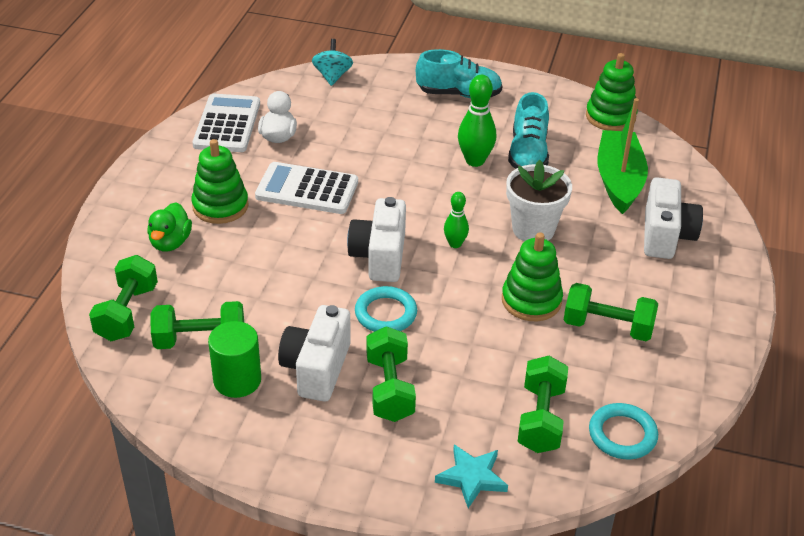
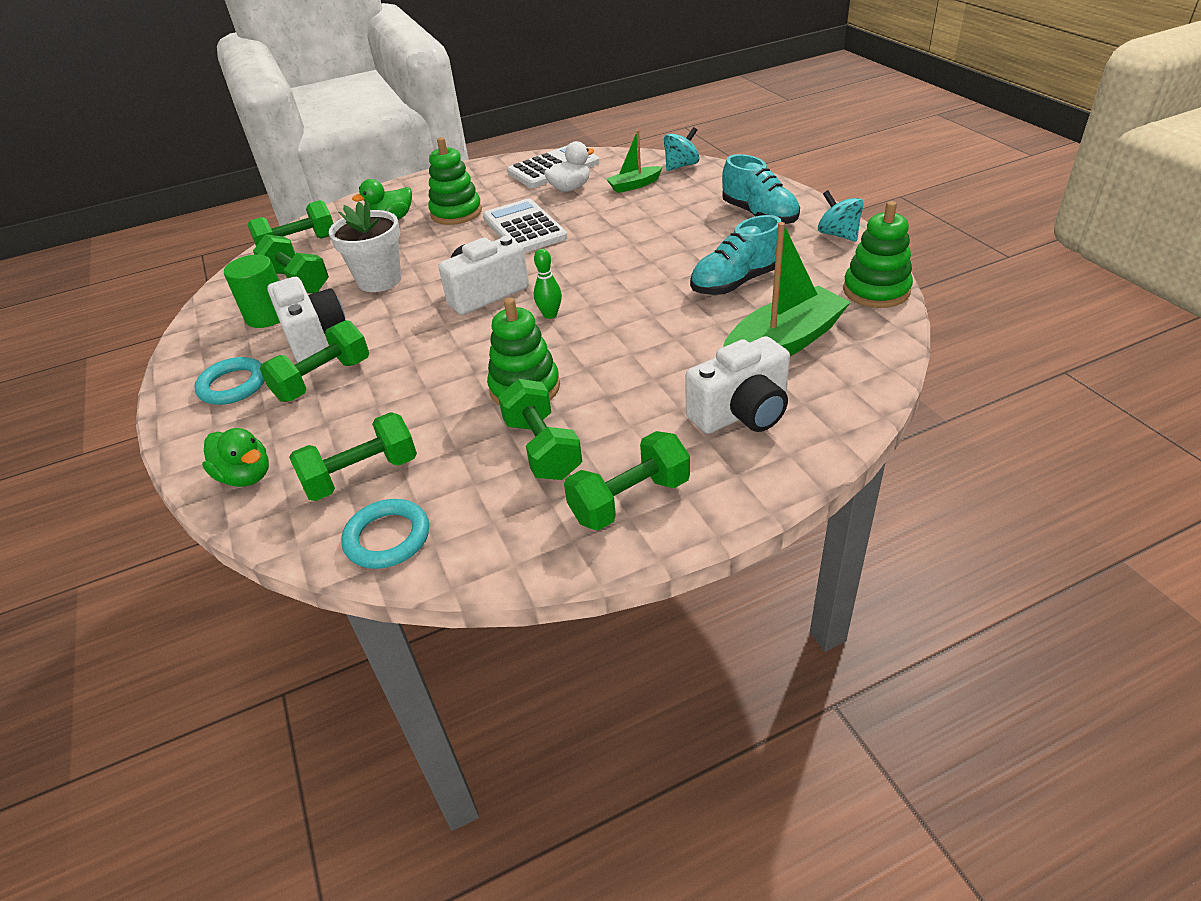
camera: 55 degrees right, 0 degrees up
(317, 368) = (314, 338): white camera -> white camera turned 90 degrees clockwise
(326, 110) = (634, 185): none -> green boat
(385, 313) = (416, 331): turquoise ring -> turquoise ring (233, 385)
(471, 477) = (246, 476): turquoise star -> green duck
(475, 161) = (680, 266): green bowling pin -> none
(530, 86) = (838, 234): none -> turquoise spinning top
(533, 229) = (630, 339): white flower pot -> white flower pot (379, 280)
(695, 320) = (629, 500): none -> green dumbbell

